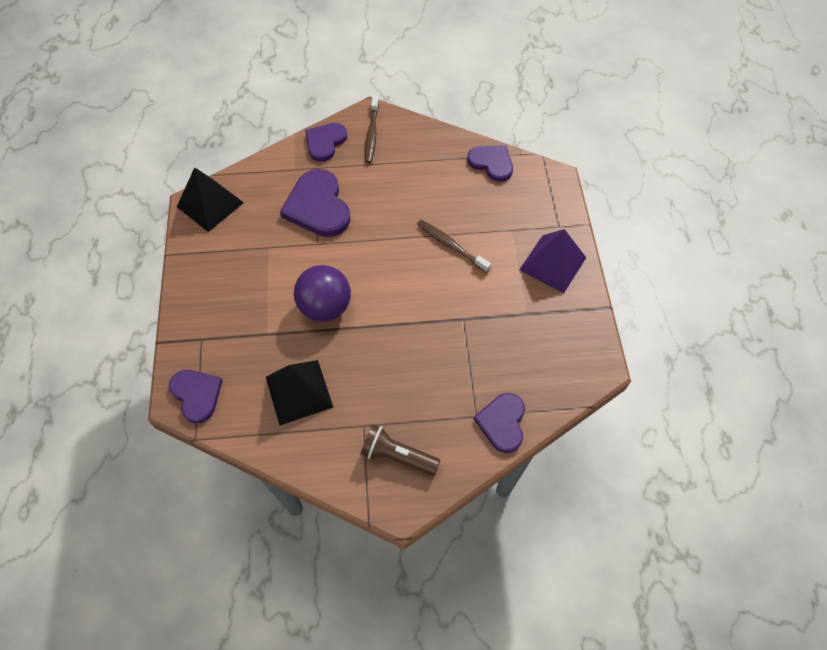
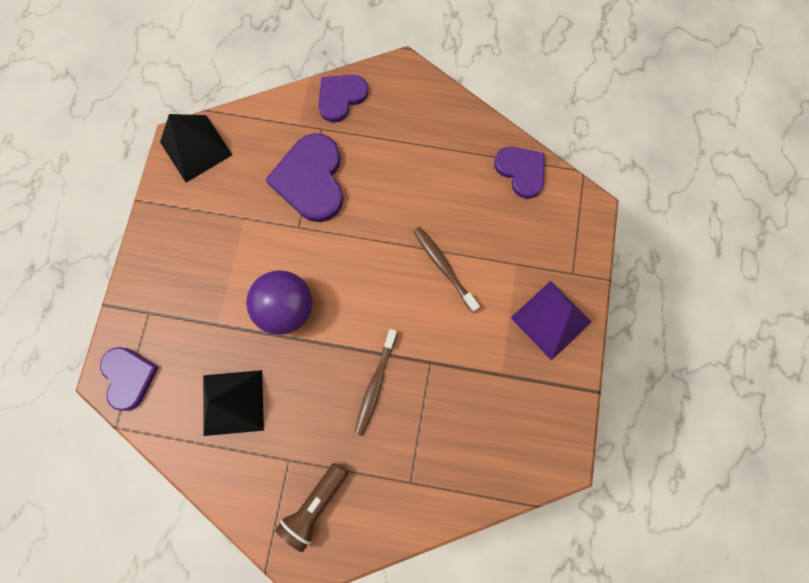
camera: 15 degrees right, 15 degrees up
(372, 134) = (396, 99): brown toothbrush -> brown toothbrush (375, 384)
(397, 456) = (315, 505): brown flashlight -> brown flashlight turned 90 degrees counterclockwise
(502, 423) = (435, 498): purple heart -> none

